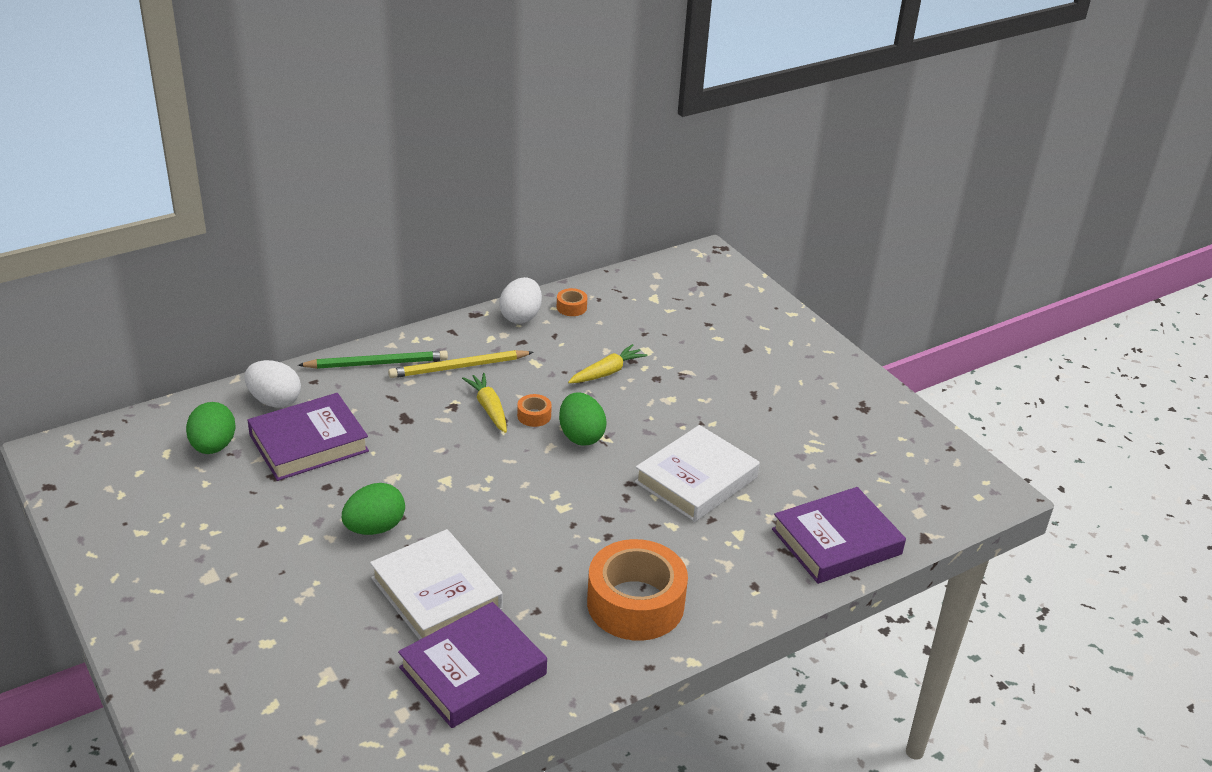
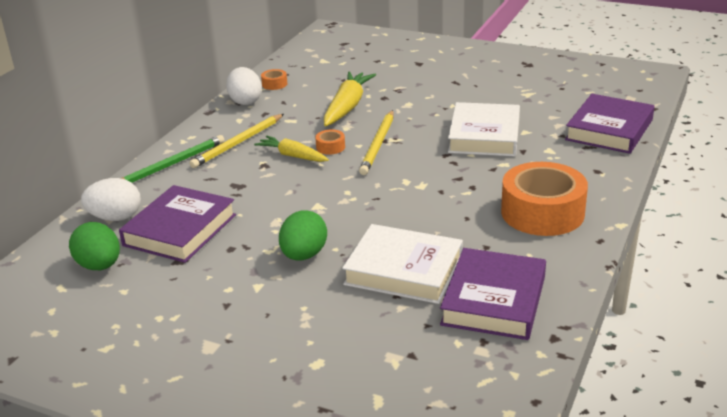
camera: 30 degrees left, 5 degrees down
(581, 436) = (378, 144): green egg -> yellow pencil
(607, 372) = (347, 107): yellow carrot -> yellow carrot, size x1.57

